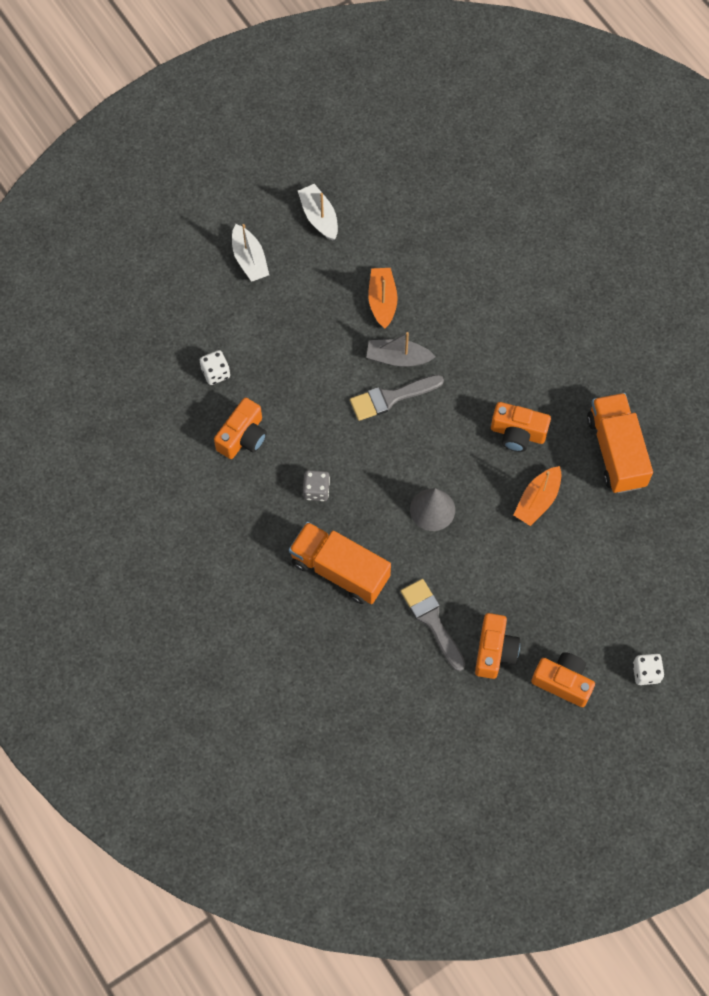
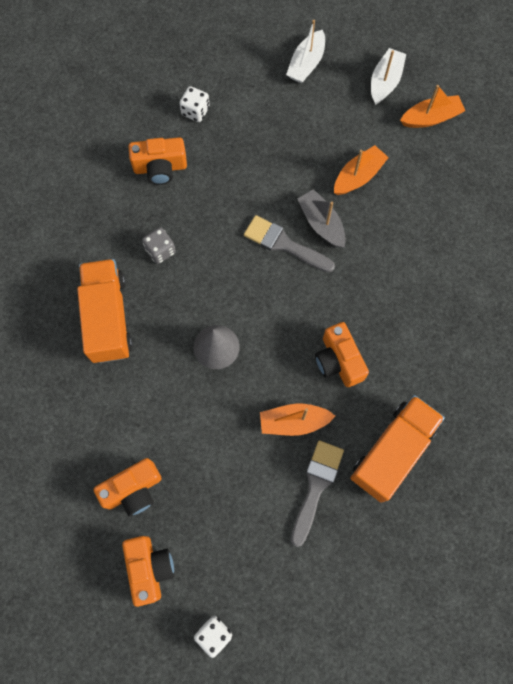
camera: 50 degrees right, 5 degrees up
(380, 211) = (431, 118): none -> orange boat
(432, 620) = (121, 419): grey brush -> grey brush (316, 486)

